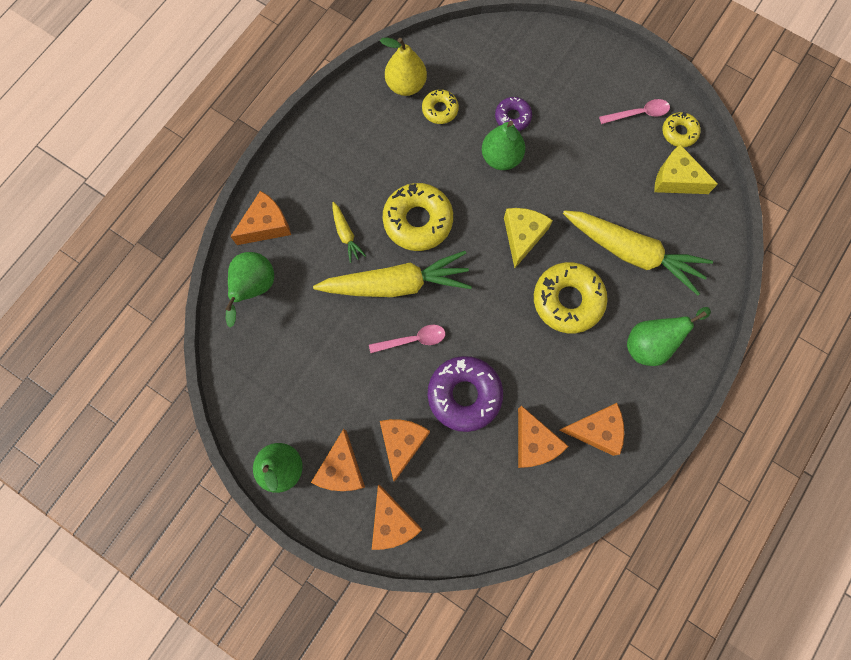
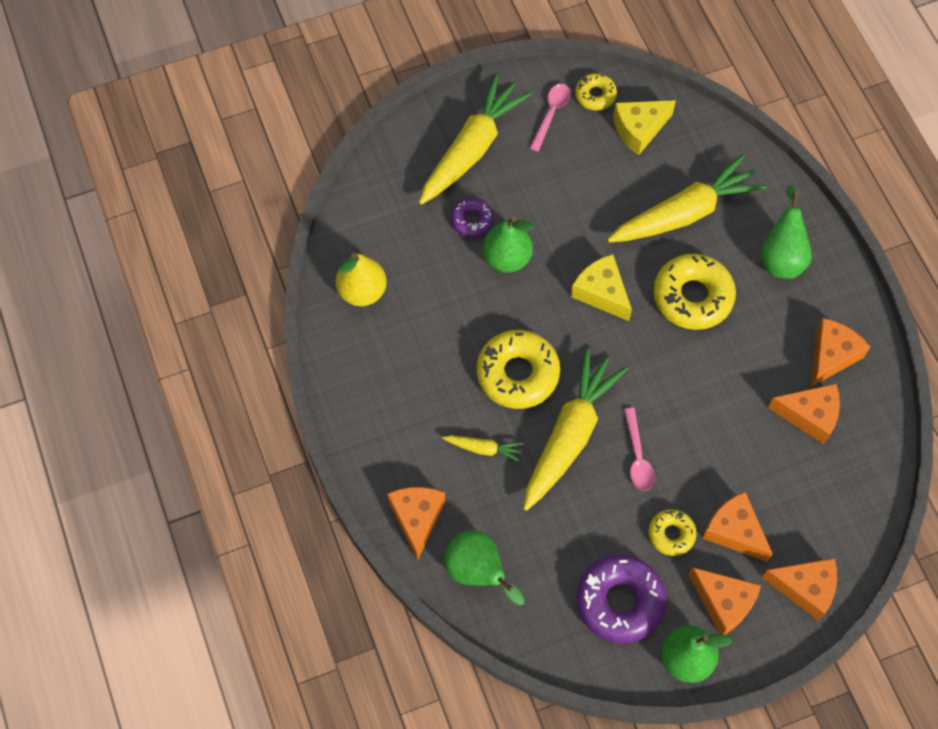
camera: 55 degrees left, 10 degrees down
(413, 340) = (637, 456): pink spoon -> pink spoon turned 150 degrees clockwise
(440, 110) = (413, 278): yellow donut -> yellow donut (671, 534)
(464, 395) = (723, 445): purple donut -> purple donut (619, 601)
(568, 81) = (472, 148): none -> yellow carrot

